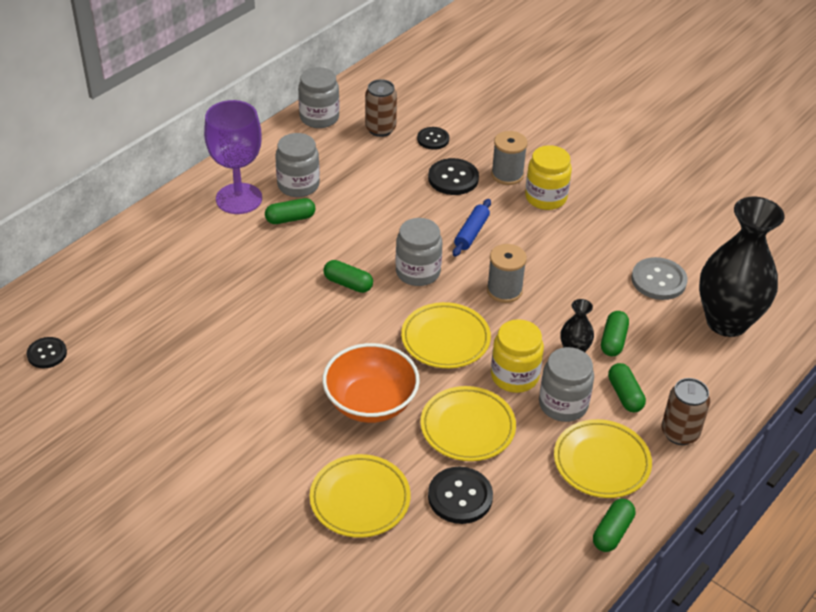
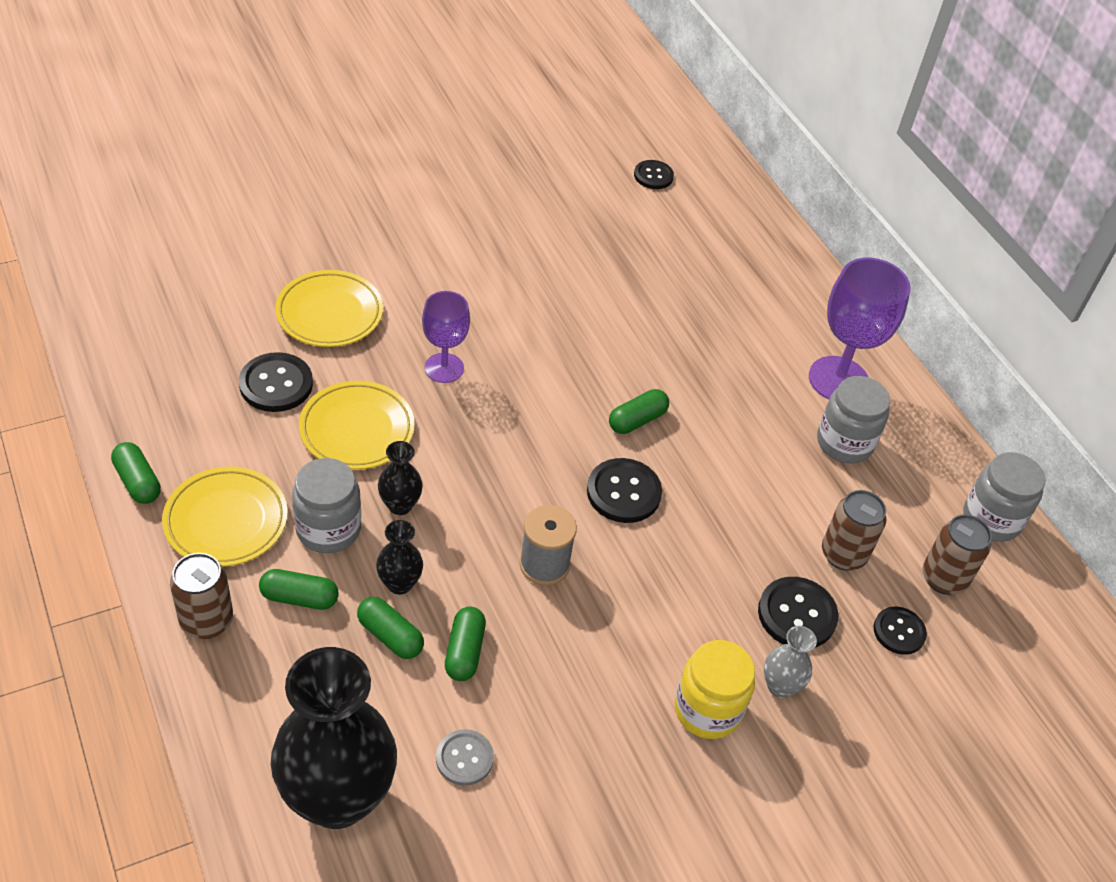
camera: 110 degrees right, 5 degrees up
(290, 219) = (780, 412): green capsule -> green capsule (464, 651)
(370, 403) = (444, 368): orange bowl -> purple goblet
(393, 169) = (843, 554): none -> brown can
(418, 272) = (623, 492): grey jar -> black button
(445, 339) = (496, 468): yellow plate -> none
(471, 233) = (671, 581): blue rolling pin -> none
(507, 175) = (780, 686): grey spool -> grey vase
(514, 376) = (400, 505): yellow jar -> black vase
(658, 280) = (464, 758): grey button -> grey button, size x0.66

